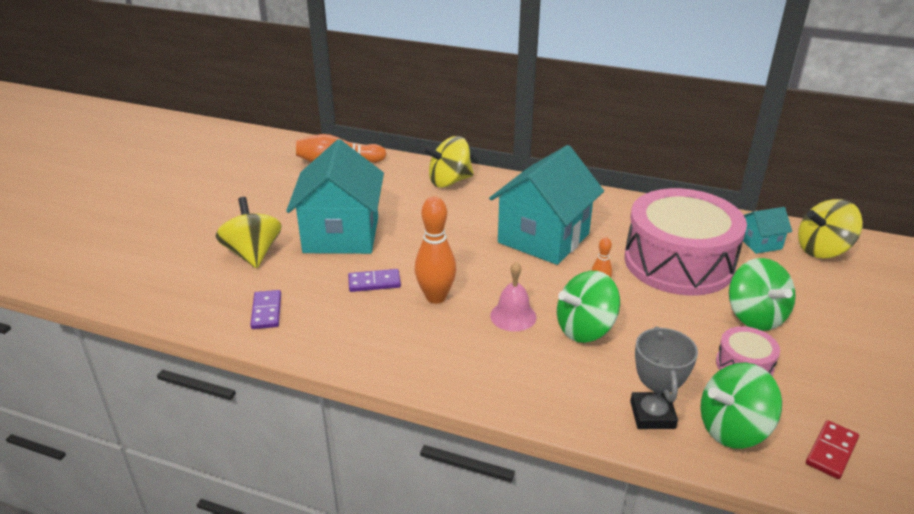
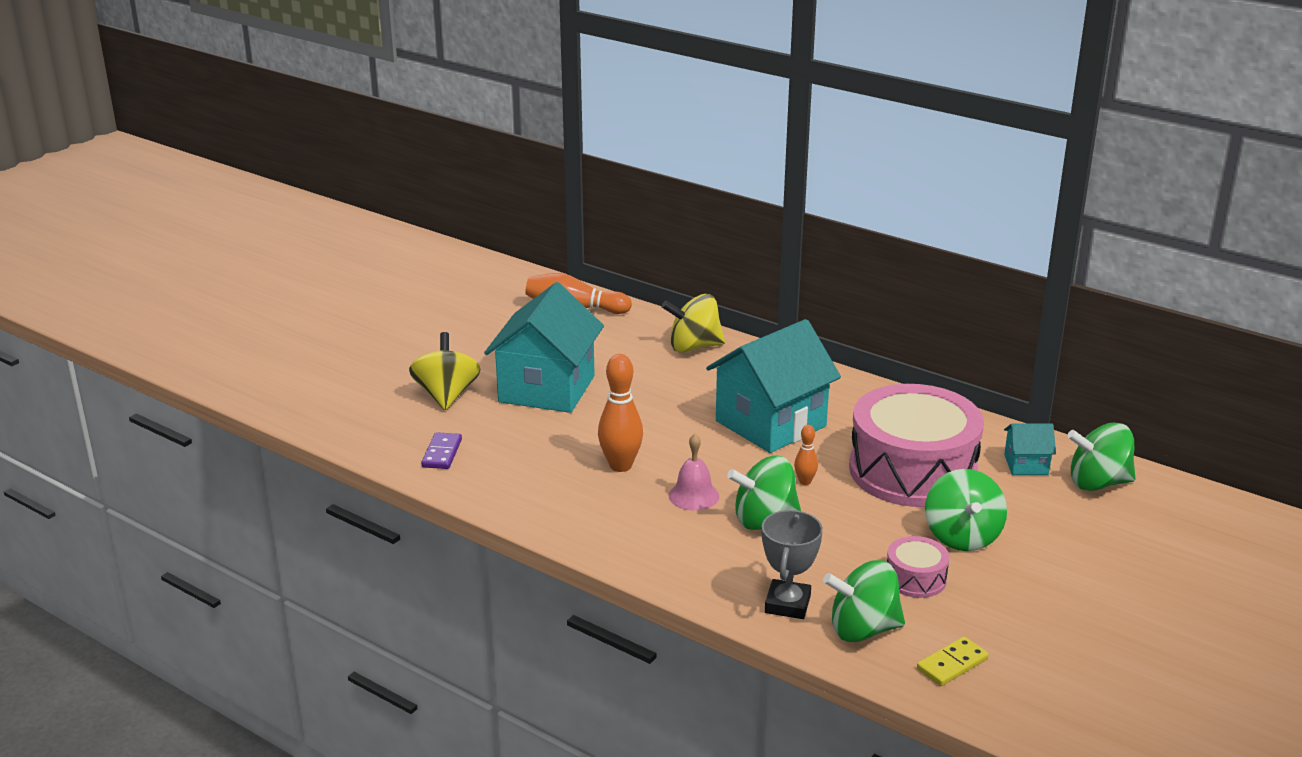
camera: 15 degrees right, 5 degrees down
(374, 282) = (562, 442): purple domino -> none
(822, 250) = (1098, 483): yellow spinning top -> green spinning top
(831, 451) = (952, 664): red domino -> yellow domino

